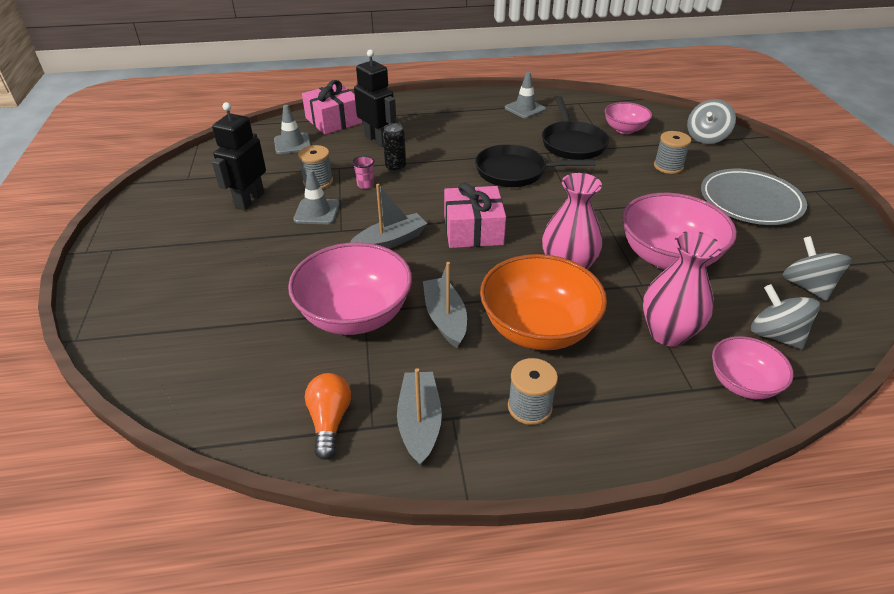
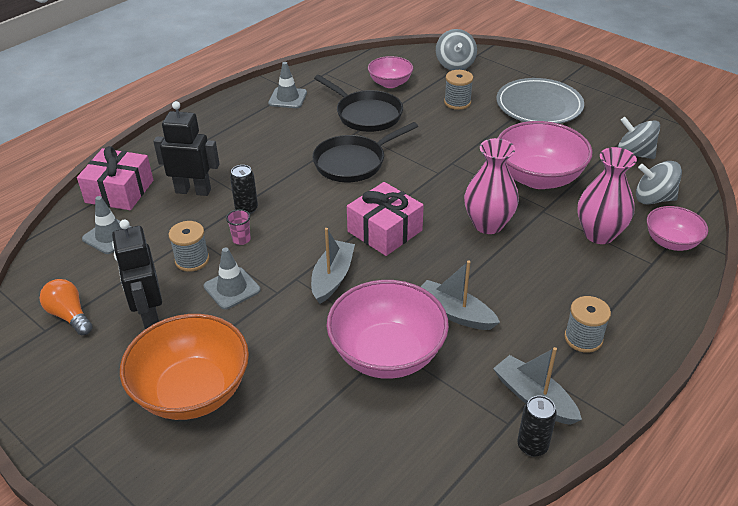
camera: 40 degrees left, 0 degrees up
(329, 421) = (476, 441): orange light bulb -> orange light bulb (69, 315)
(366, 457) = (532, 446): none -> black can
(538, 329) = (523, 281): orange bowl -> orange bowl (192, 391)

